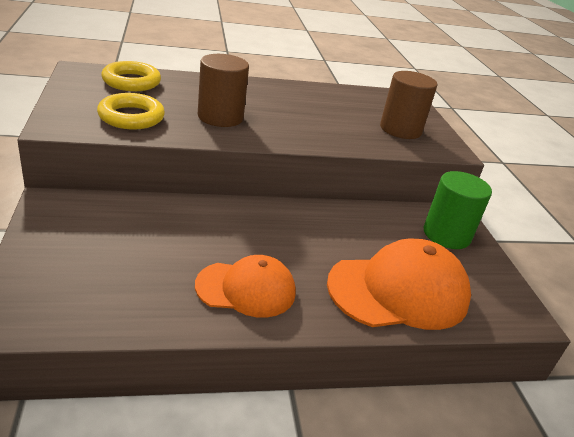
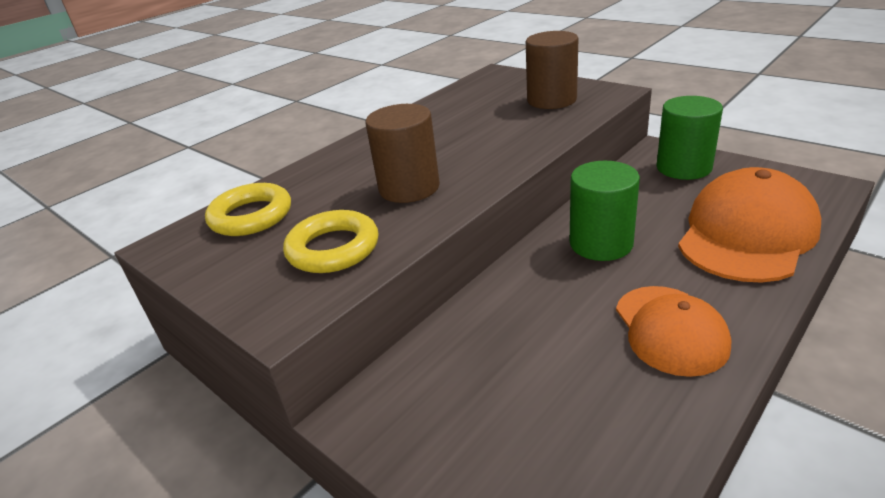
camera: 30 degrees left, 0 degrees up
(246, 289) = (670, 329): orange cap -> orange cap turned 120 degrees clockwise
(303, 229) = (601, 243): none -> green cylinder

